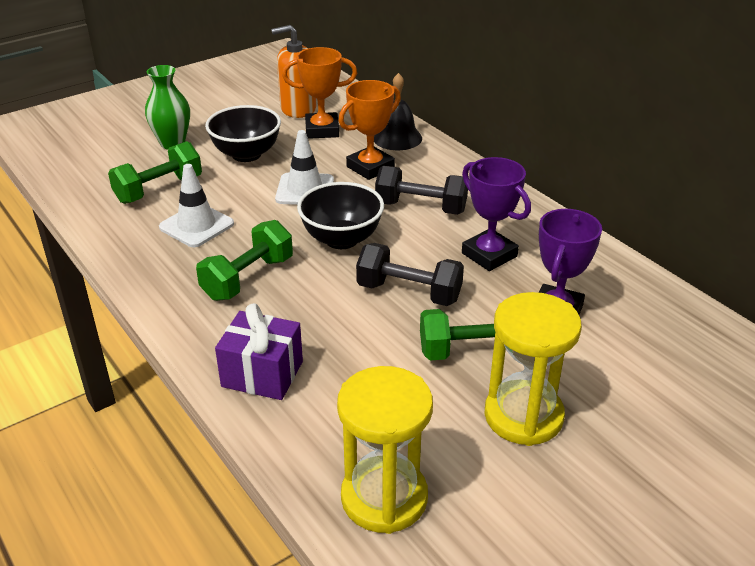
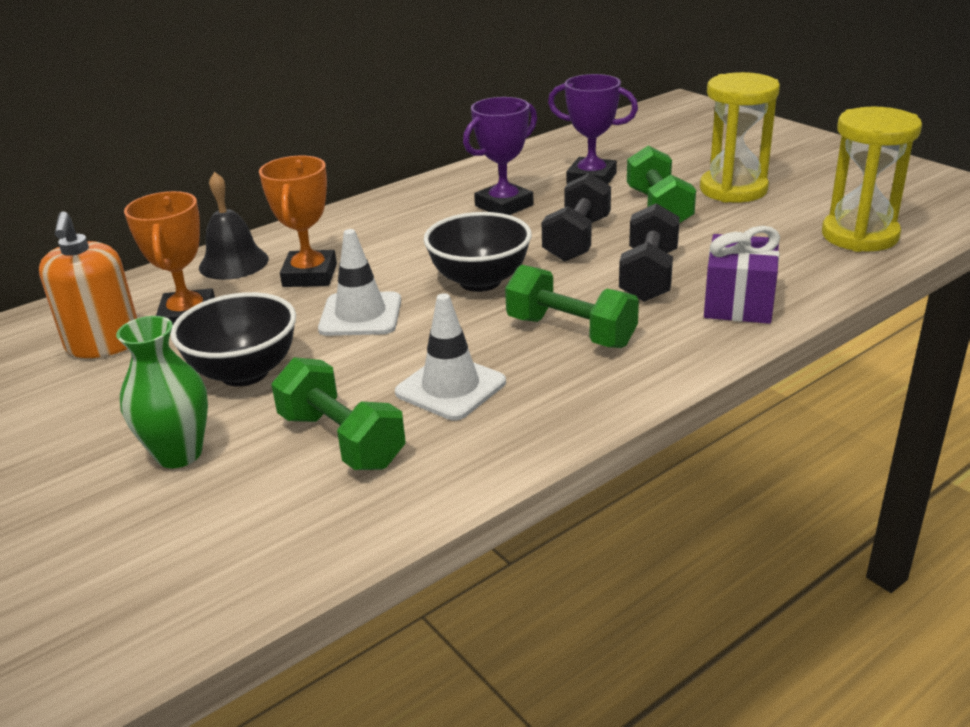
camera: 90 degrees left, 5 degrees down
(370, 167) = (310, 275): orange trophy -> orange trophy turned 45 degrees clockwise
(421, 207) = (411, 241): black dumbbell -> black dumbbell (648, 276)

